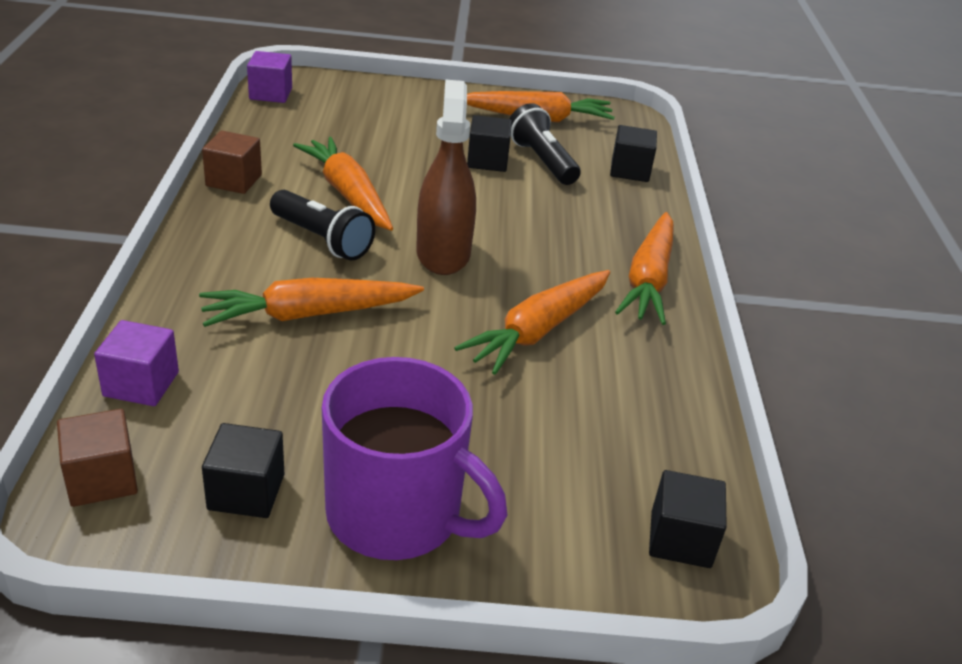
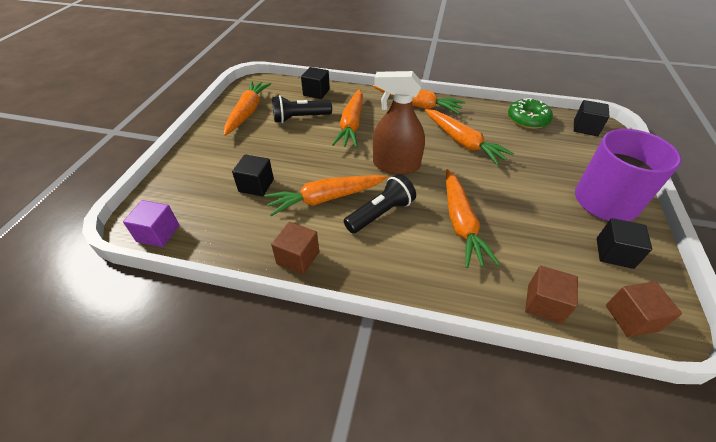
camera: 75 degrees left, 10 degrees up
(141, 384) = (544, 303): purple cube -> brown cube
(487, 161) = (295, 137): black cube -> black cube (256, 185)
(543, 208) = (351, 125): none -> orange carrot
(670, 436) = (527, 119): none -> green donut

